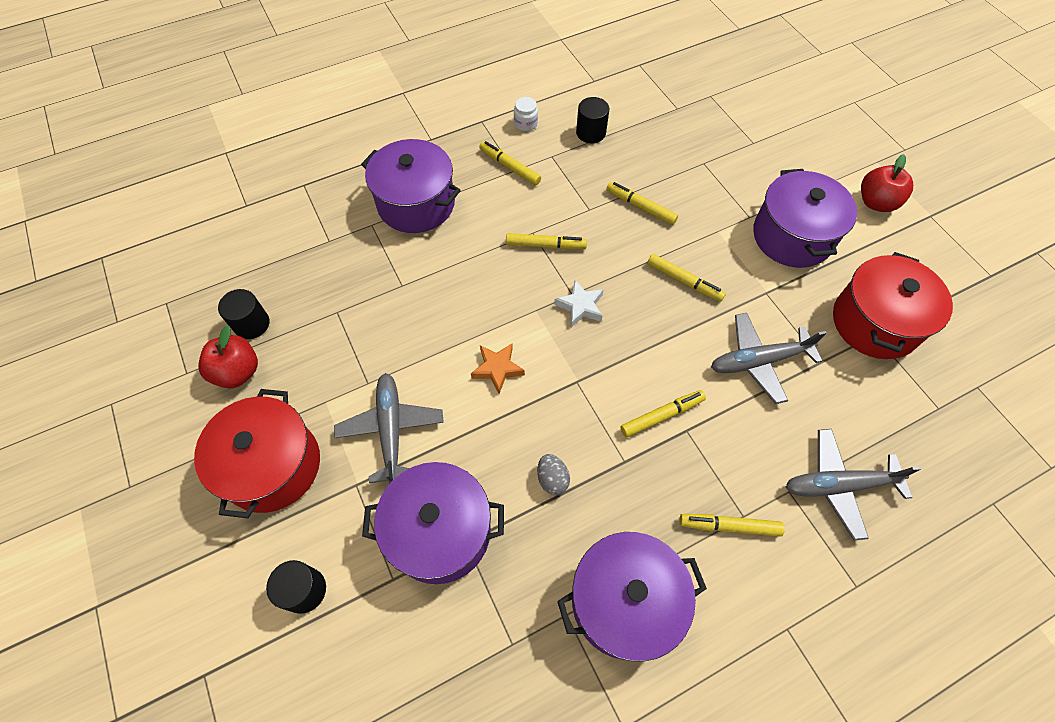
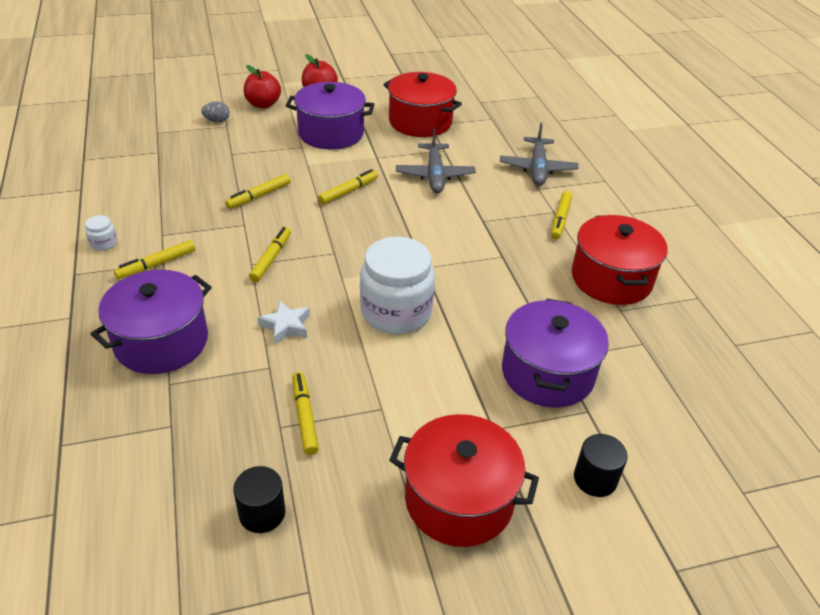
camera: 80 degrees left, 20 degrees down
(238, 372) = (327, 530): red apple -> red apple (263, 104)
(391, 430) = (440, 395): grey plane -> none
(497, 369) = (396, 312): orange star -> white jar
(552, 479) = (510, 297): grey egg -> grey egg (217, 121)
(580, 306) = (349, 250): white star -> white star (286, 326)
(590, 133) = (150, 205): black cylinder -> none
(624, 601) = (611, 279): purple pot -> red pot
(661, 416) = (468, 229): yellow marker -> yellow marker (304, 417)

